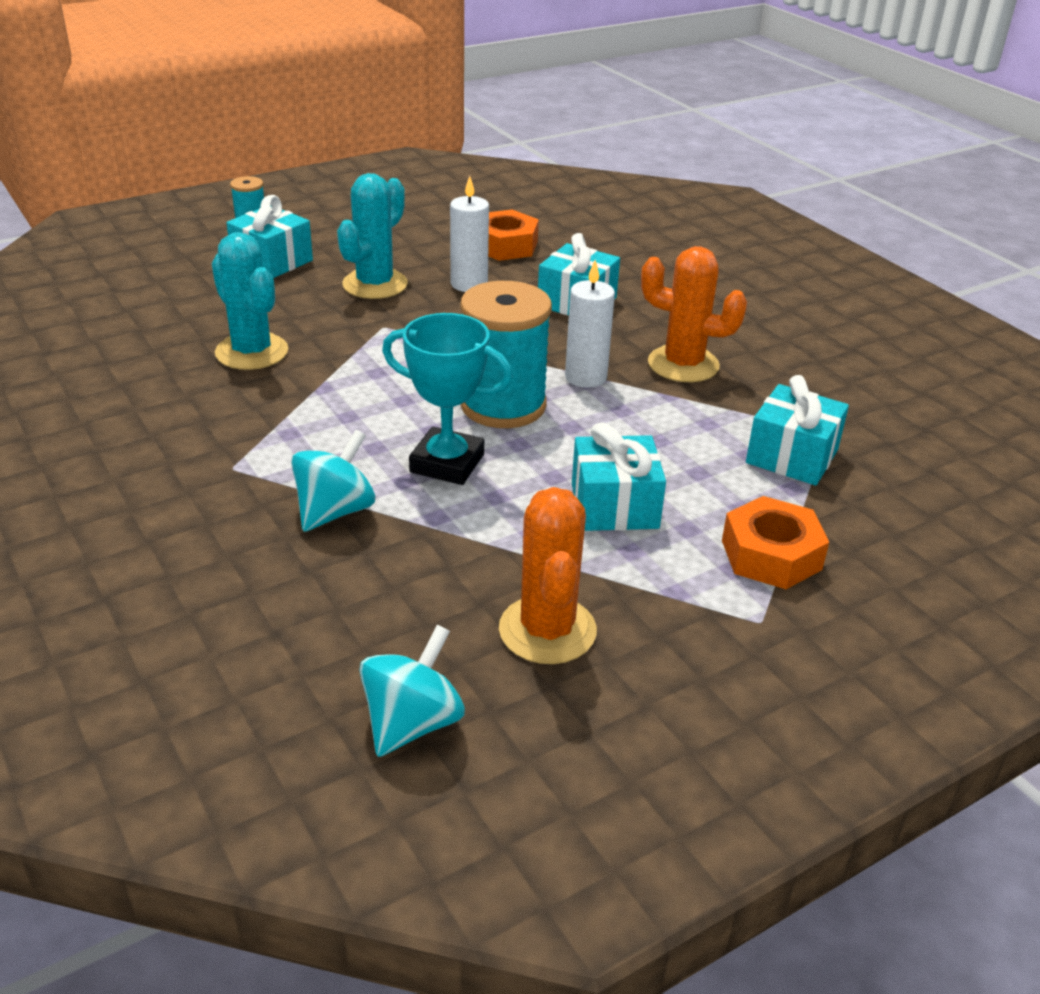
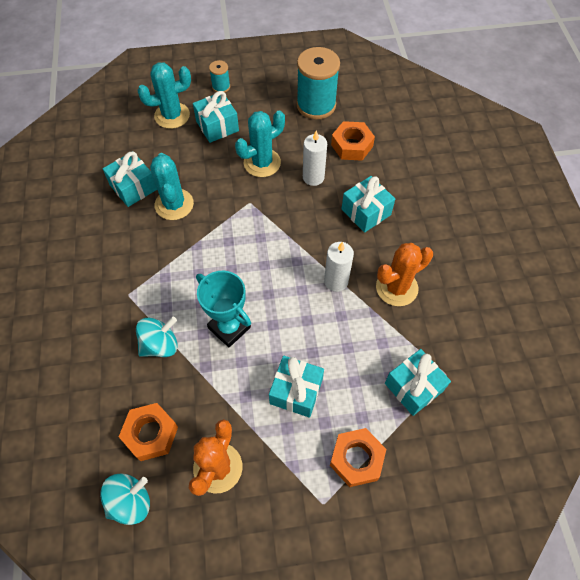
camera: 25 degrees right, 25 degrees up
(163, 347) = (133, 187): none -> turquoise gift
(184, 263) = (172, 115): none -> turquoise cactus
(391, 623) = (151, 434): none -> orange nut
(503, 405) = (280, 291): turquoise spool -> turquoise spool (316, 105)
(683, 364) = (396, 288): orange cactus -> orange cactus turned 75 degrees counterclockwise

